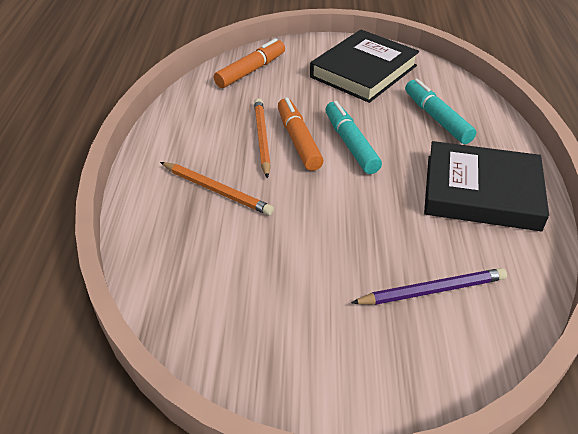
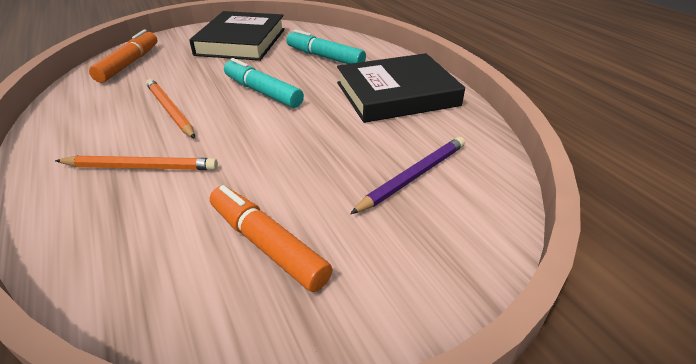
camera: 30 degrees left, 5 degrees down
(298, 141) = (210, 102): orange marker -> orange marker (267, 245)

